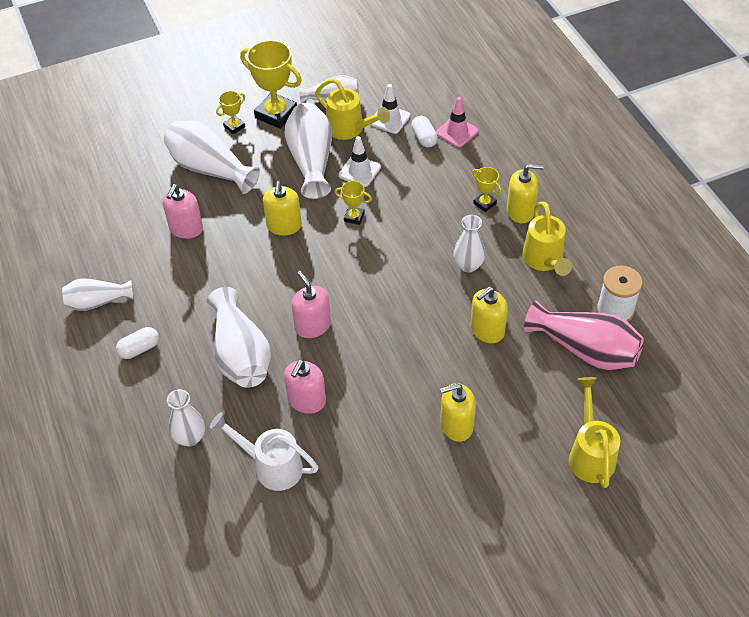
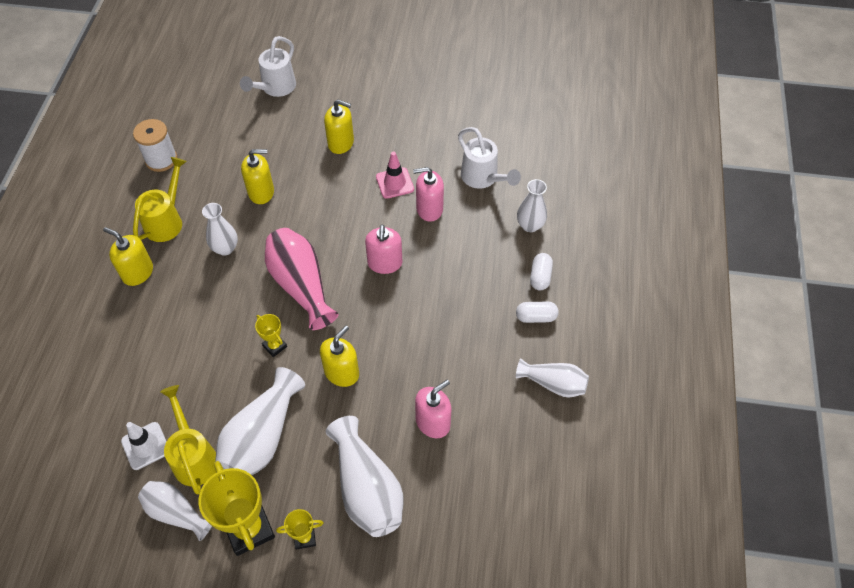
camera: 150 degrees left, 5 degrees up
(240, 354) = (456, 269): white vase -> none
(306, 400) = (429, 209): pink soap dispenser -> pink soap dispenser turned 150 degrees counterclockwise
(359, 171) = (228, 396): white traffic cone -> none
(424, 138) = (137, 400): white capsule -> white capsule (540, 277)
(457, 132) = (102, 389): pink traffic cone -> pink traffic cone (394, 183)
(484, 203) = (157, 296): yellow trophy -> none
(585, 349) = (210, 145): pink vase -> pink vase (301, 285)
(590, 454) = (275, 88): yellow watering can -> white watering can

